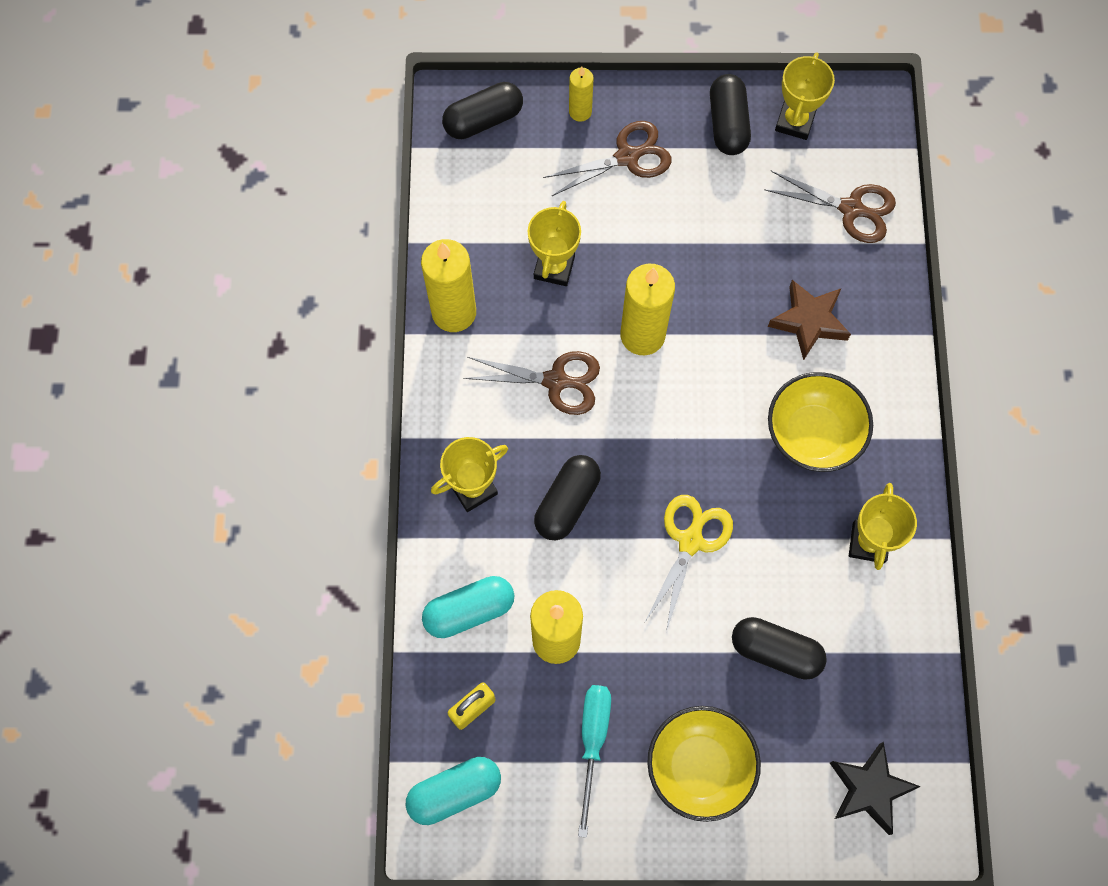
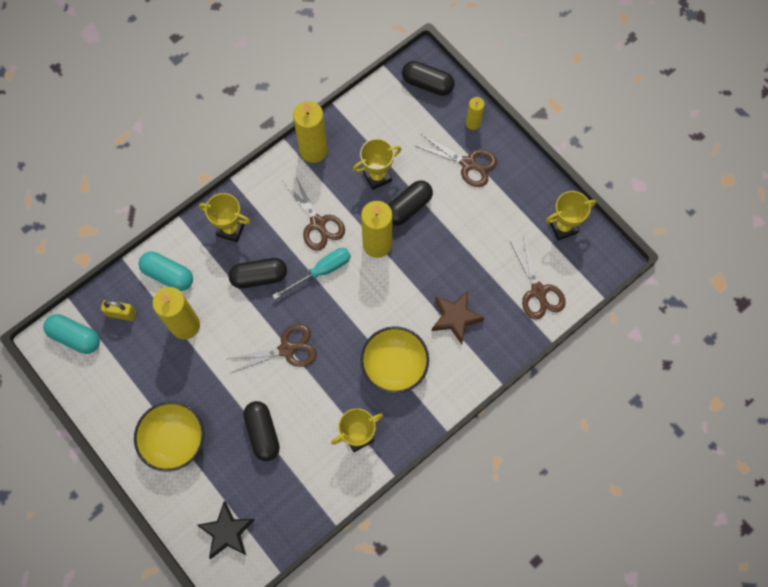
camera: 50 degrees right, 0 degrees up
(593, 742) = (148, 381): turquoise screwdriver -> turquoise screwdriver (321, 271)
(691, 540) = (288, 349): yellow scissors -> brown scissors
(727, 124) = (531, 196): black capsule -> black capsule (408, 207)

